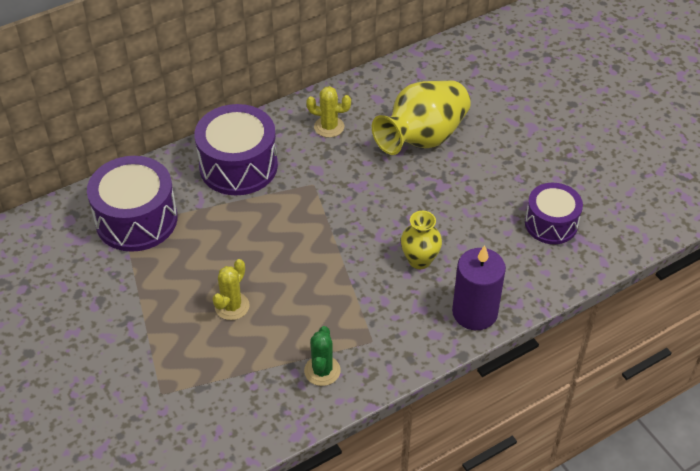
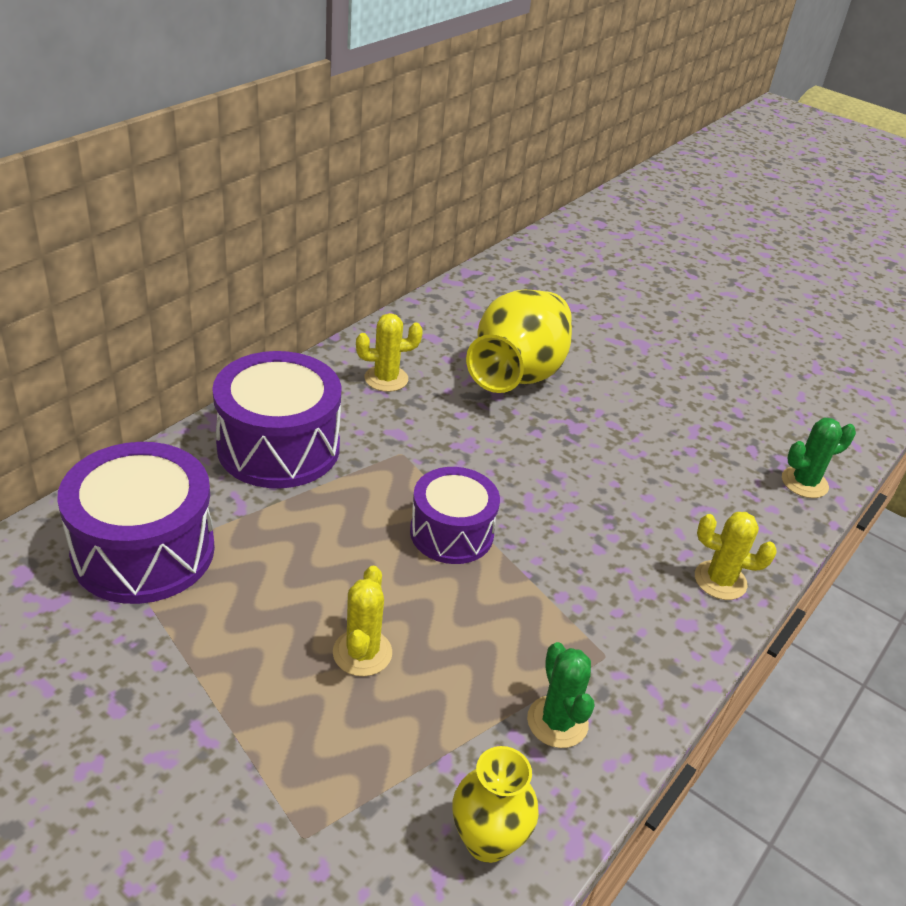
camera: 25 degrees left, 10 degrees down
(419, 260) = (604, 526): yellow vase -> yellow vase (487, 840)
(475, 312) = (720, 580): purple candle -> yellow cactus
(551, 224) = (738, 448): purple drum -> purple drum (451, 533)
(583, 258) = (804, 482): none -> green cactus

